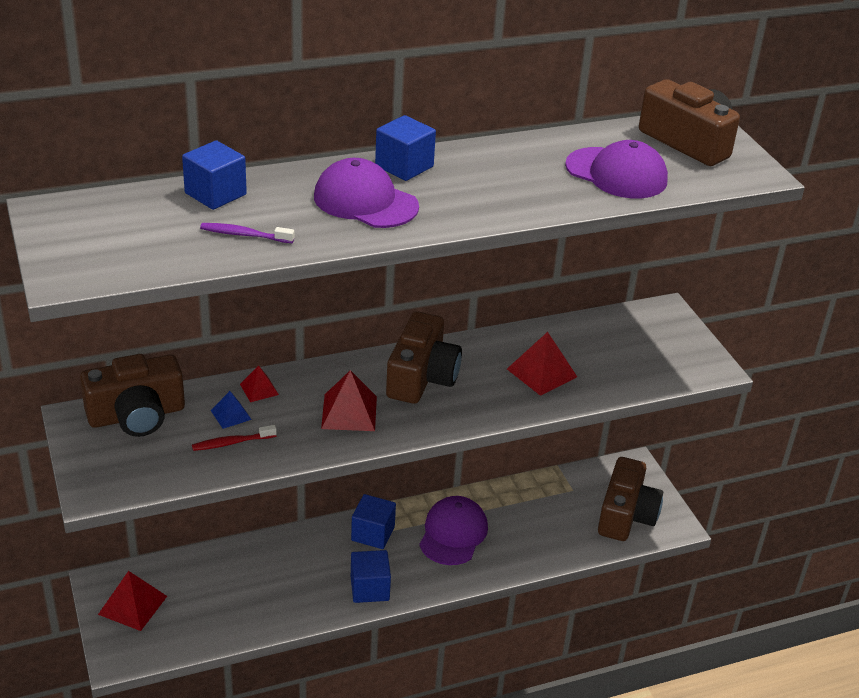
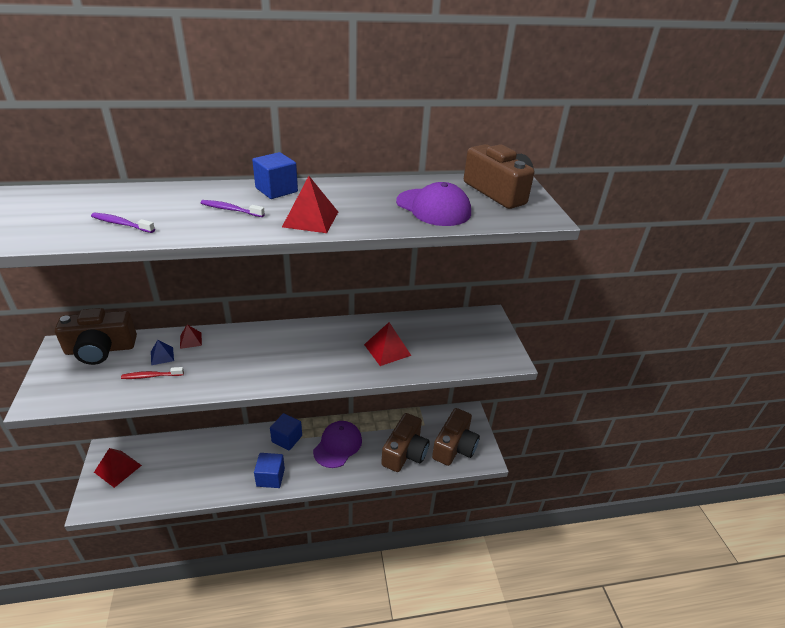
camera: 10 degrees right, 0 degrees up
(215, 194) = (125, 195): blue cube -> none
(349, 412) = (242, 363): red pyramid -> red pyramid (310, 219)
(365, 201) = (230, 210): purple cap -> purple toothbrush
(421, 377) = (303, 344): brown camera -> brown camera (405, 452)

